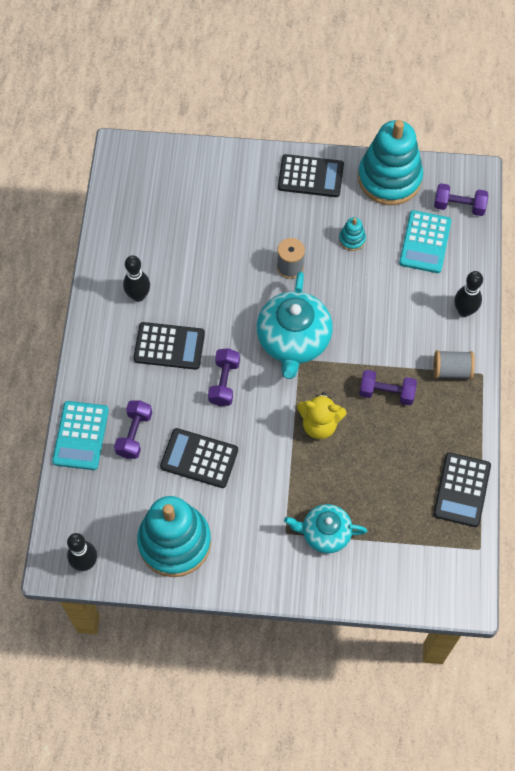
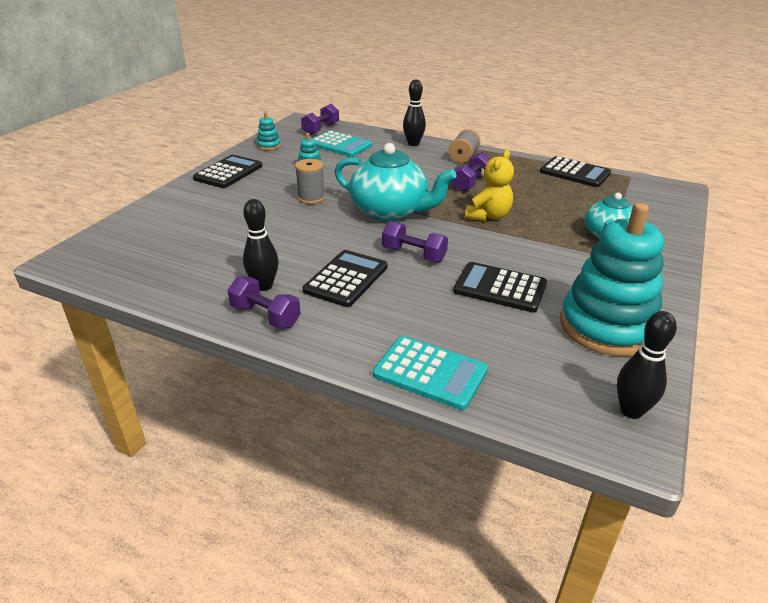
camera: 70 degrees left, 30 degrees down
(134, 434) = (449, 327): purple dumbbell -> purple dumbbell (265, 316)
(199, 458) = (500, 288): black calculator -> black calculator turned 75 degrees clockwise
(389, 178) = (268, 145): turquoise stacking toy -> turquoise stacking toy, size x0.41

